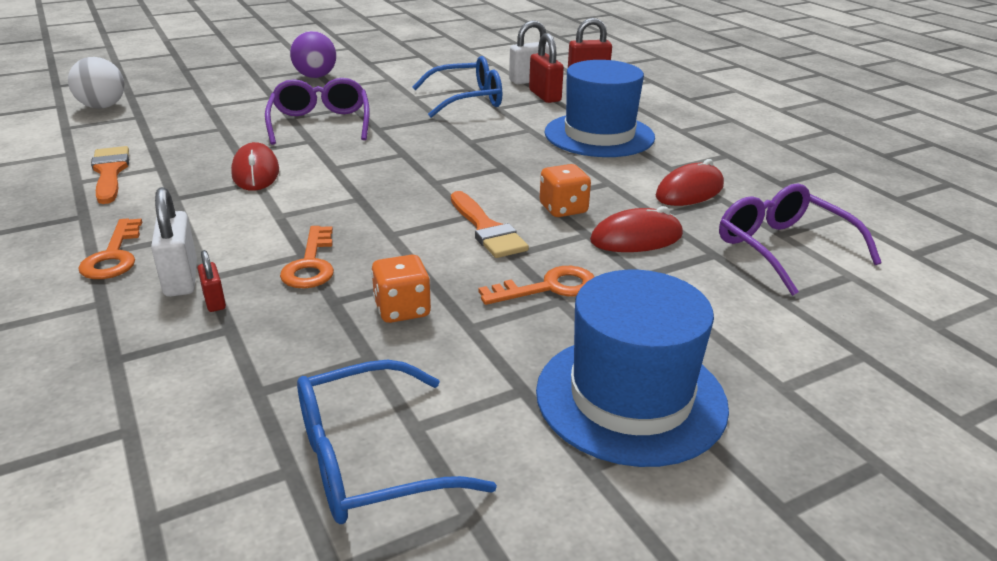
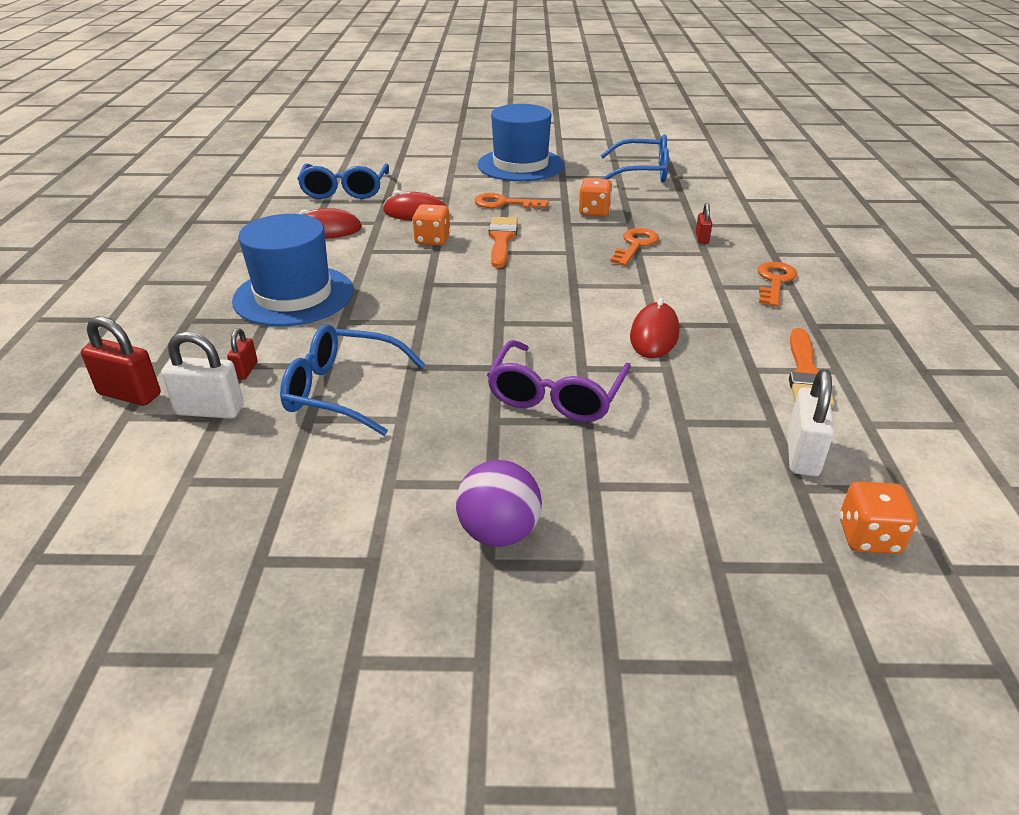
camera: 150 degrees left, 5 degrees up
(103, 107) = (868, 537): white ball -> orange dice
(181, 279) = (723, 255): white padlock -> white padlock (802, 454)
(545, 96) = (245, 370): red padlock -> red padlock, size x0.56
(782, 248) = (345, 191): purple glasses -> blue glasses

